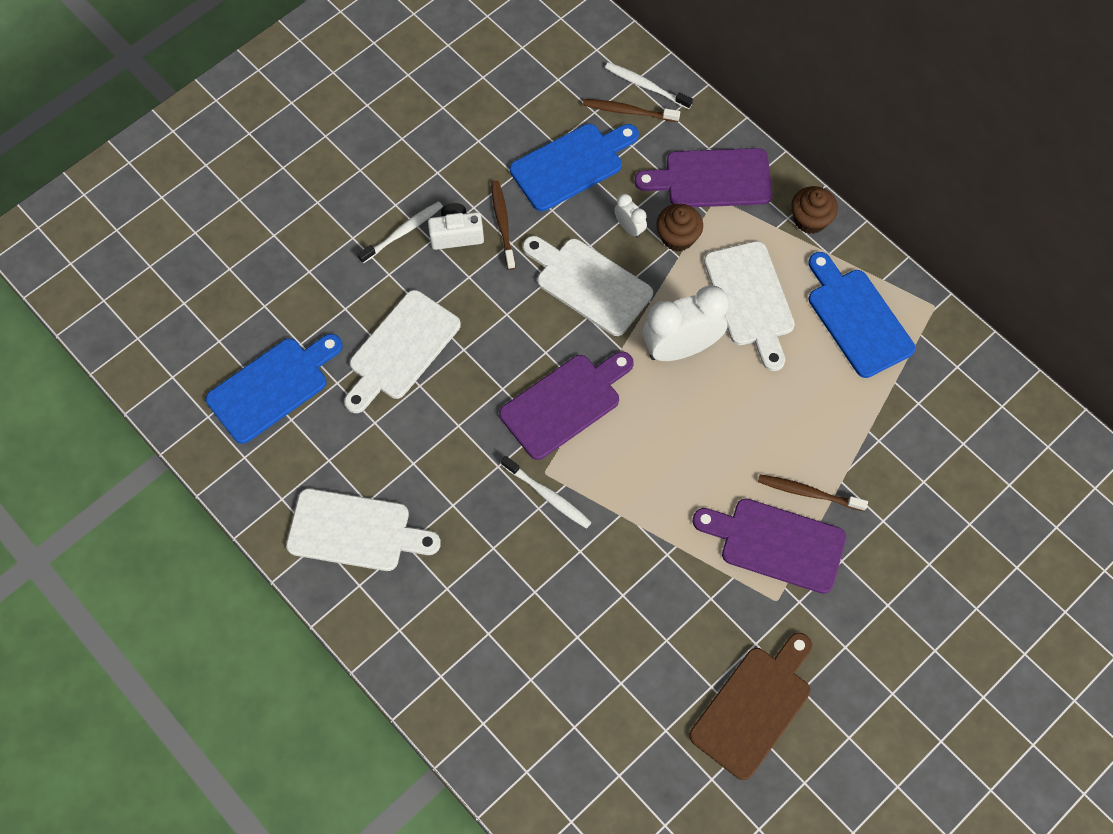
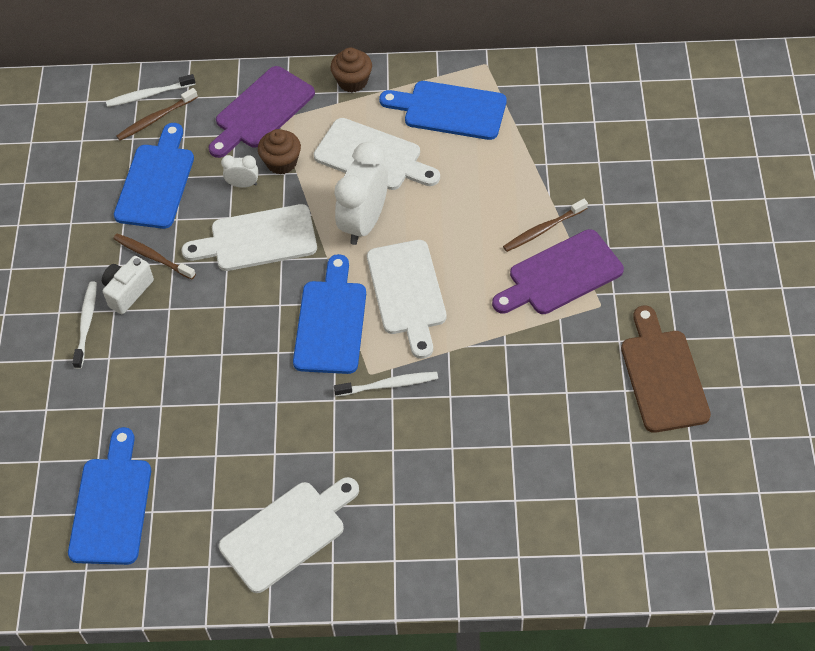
camera: 45 degrees left, 10 degrees down
(401, 349) = (177, 394): white cutting board -> white cutting board (407, 292)
(565, 403) = (331, 322): purple cutting board -> blue cutting board

